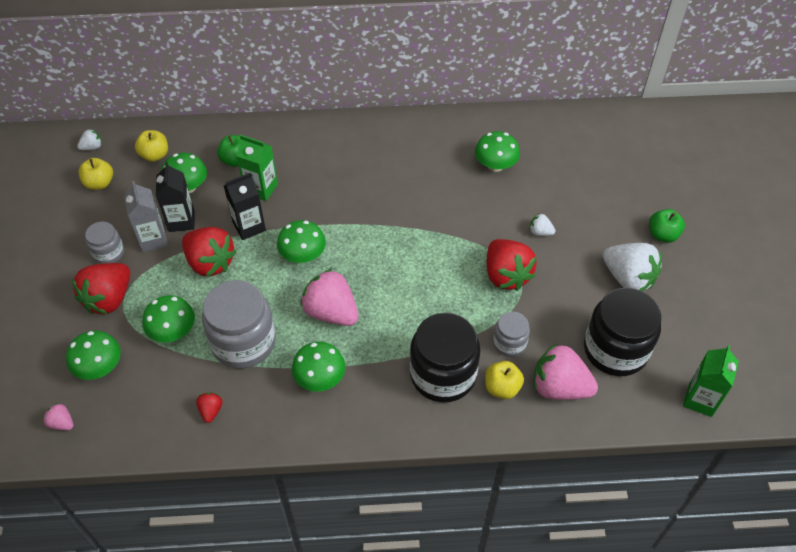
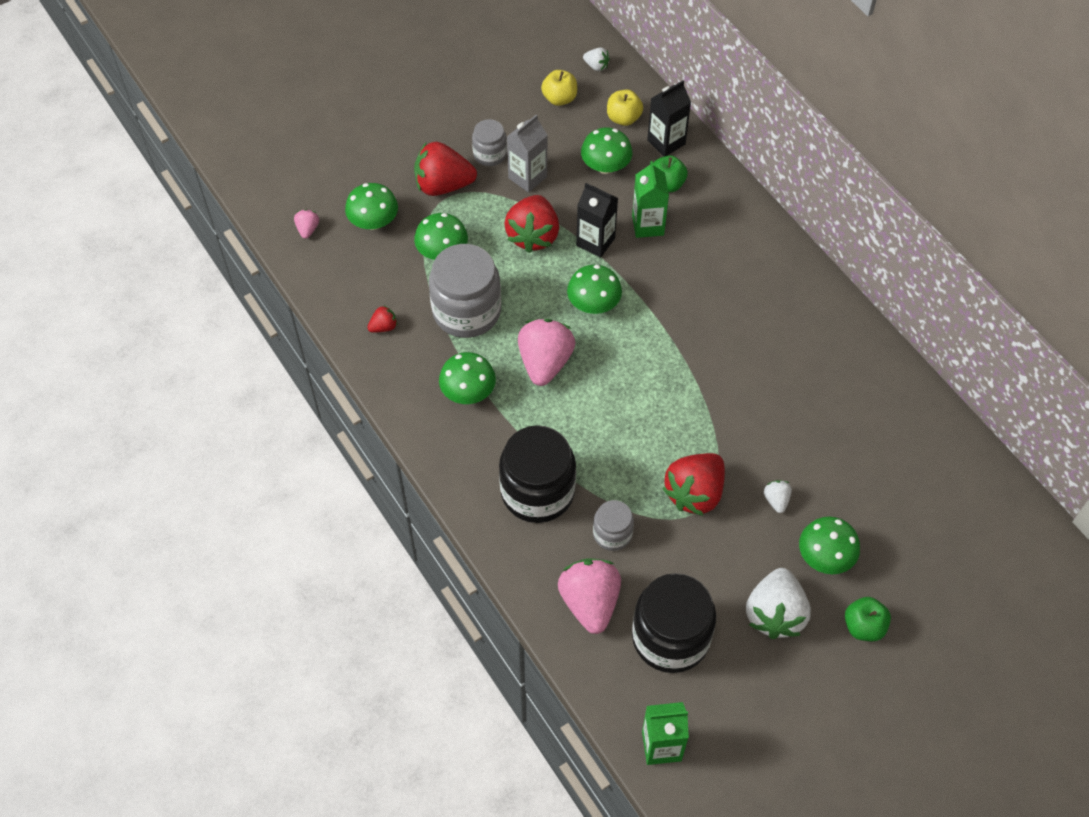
camera: 60 degrees right, 5 degrees up
(181, 221) = (563, 185): black carton -> black carton (666, 142)
(495, 165) = (839, 415): green mushroom -> green mushroom (825, 557)
(502, 388) = (556, 550): yellow apple -> none

